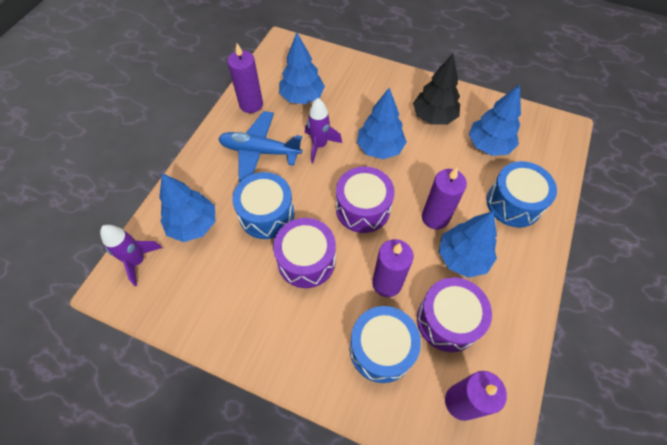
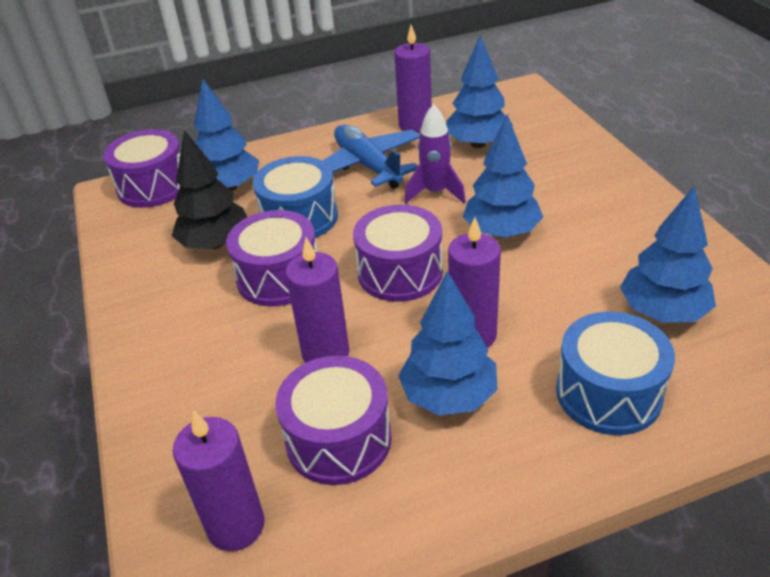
camera: 50 degrees right, 20 degrees down
(138, 261) = (153, 186): purple rocket -> purple drum
(381, 349) = (233, 404): blue drum -> none
(434, 117) = (621, 240): black tree -> black tree (215, 243)

